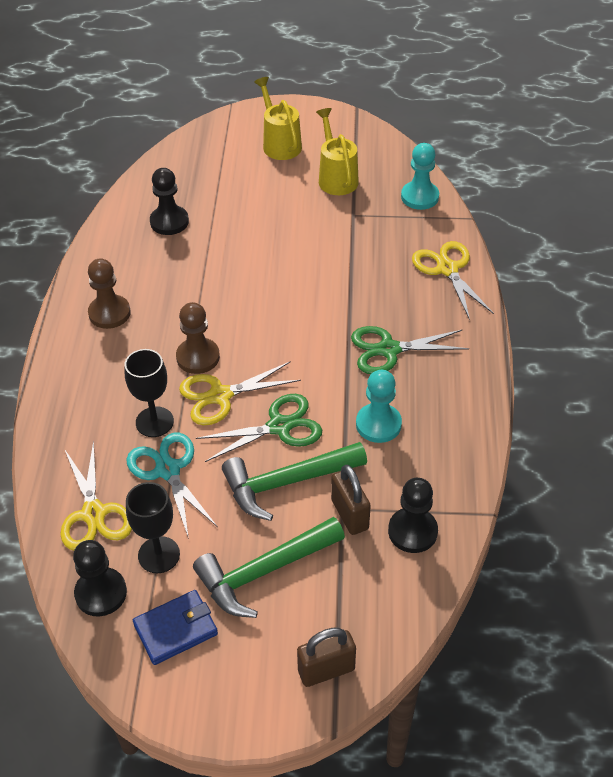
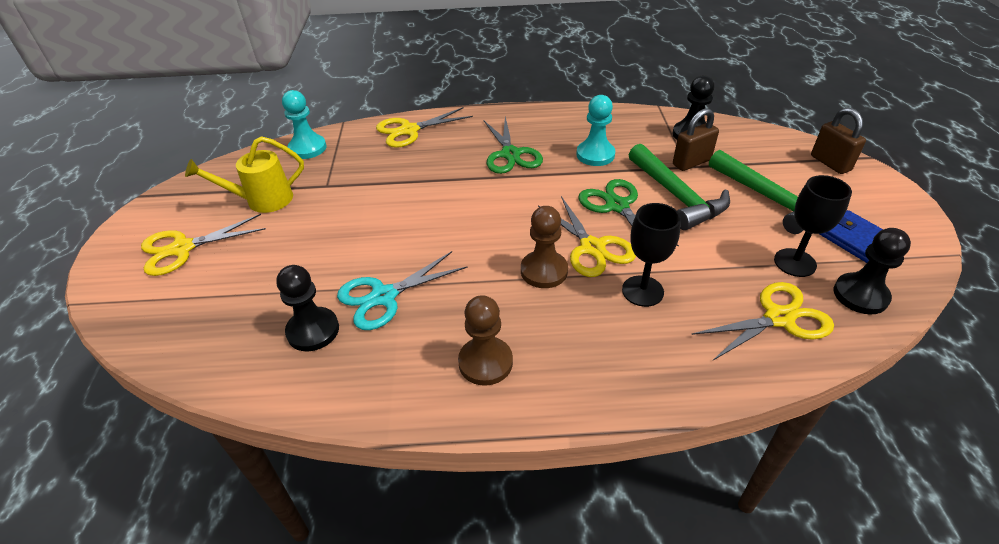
camera: 95 degrees left, 5 degrees down
(168, 470) = (698, 271): turquoise scissors -> turquoise scissors (384, 296)
(279, 143) = (182, 248): yellow watering can -> yellow scissors

